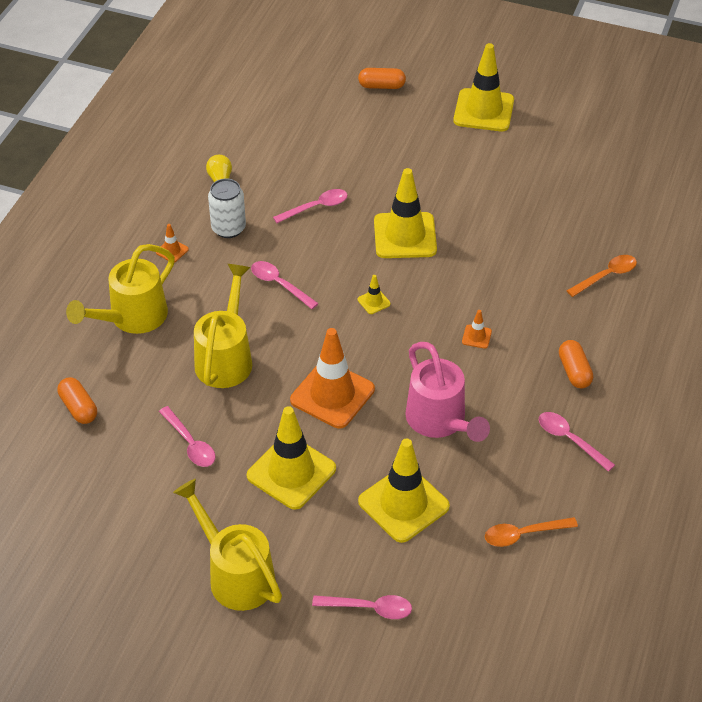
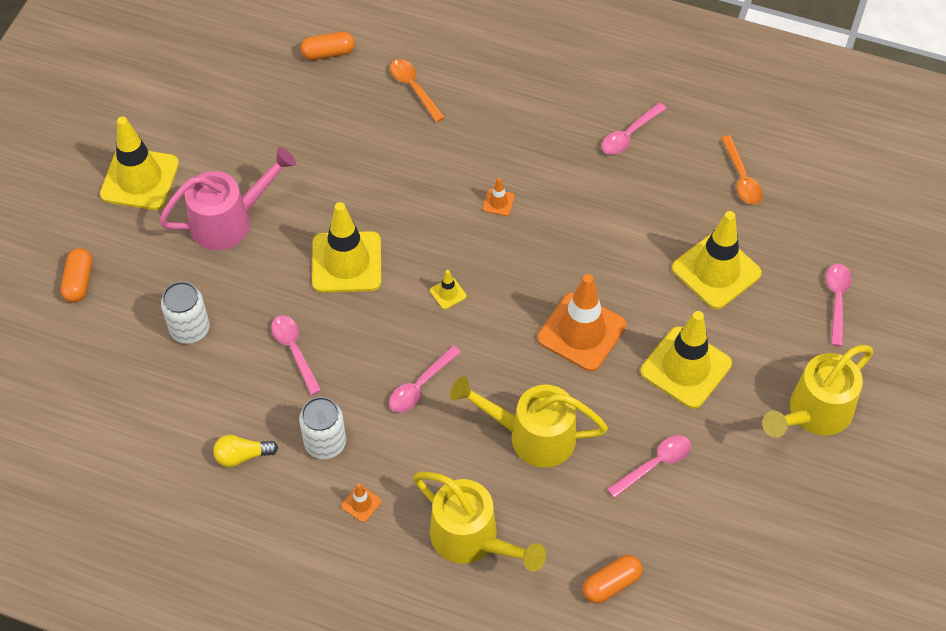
camera: 90 degrees left, 10 degrees up
(337, 147) = (190, 329): none -> white can
(440, 422) = (613, 238): pink watering can -> pink watering can (230, 221)
(574, 371) = (543, 125): orange capsule -> orange capsule (328, 53)

